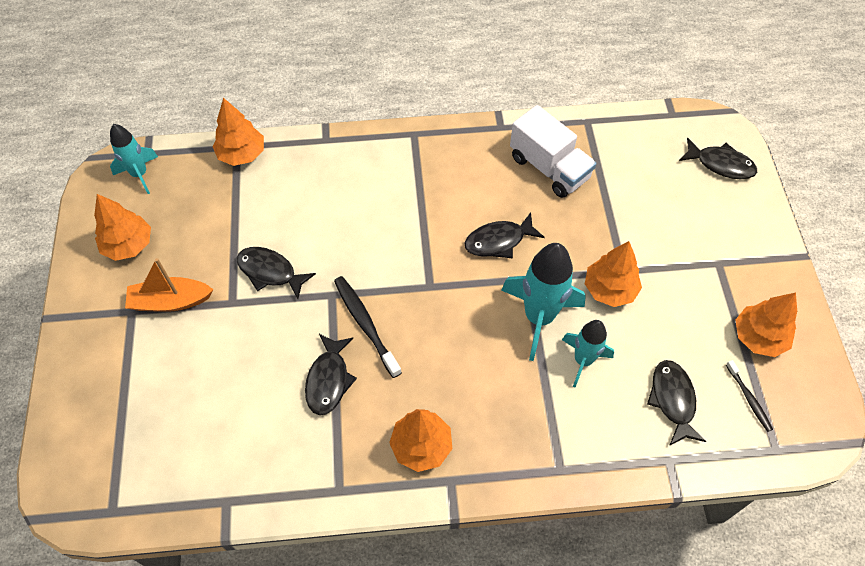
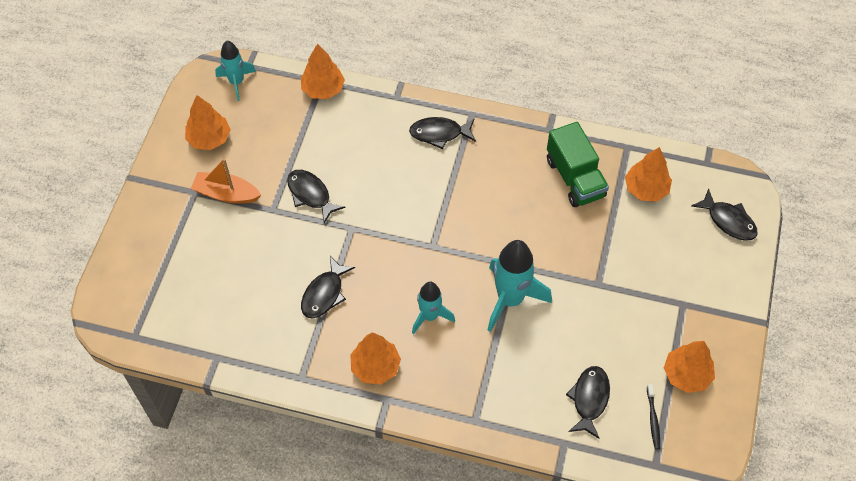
camera: 20 degrees right, 0 degrees up
(365, 324) = (369, 260): black toothbrush -> none
(498, 241) = (504, 227): black fish -> black fish (439, 133)
(549, 168) = (575, 178): white truck -> green truck
(583, 360) = (530, 345): turquoise rocket -> turquoise rocket (430, 316)
(609, 289) = (579, 296): orange tree -> orange tree (646, 189)

